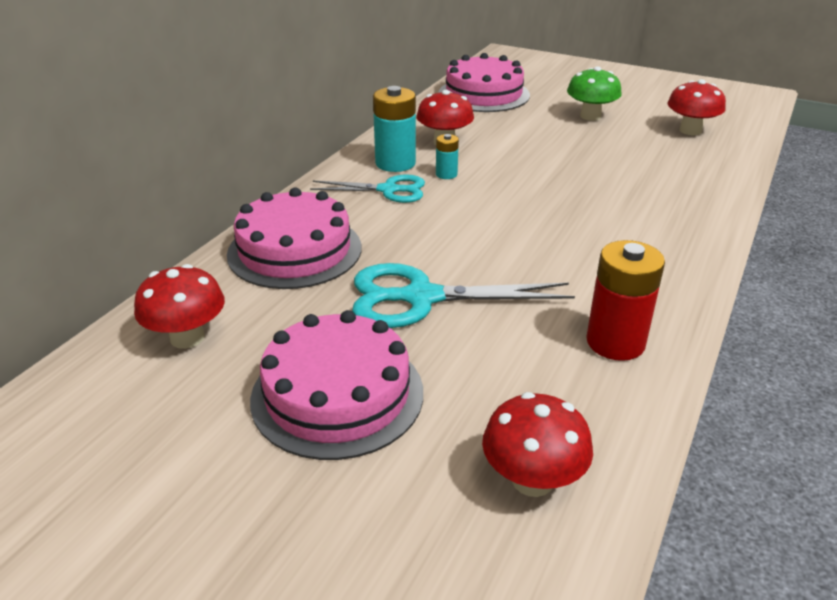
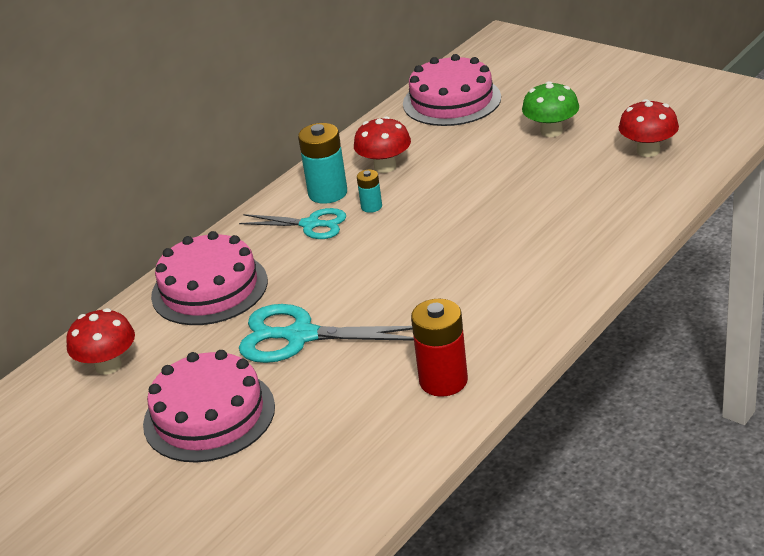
camera: 15 degrees right, 0 degrees up
(532, 480) = (327, 482): red mushroom -> none

